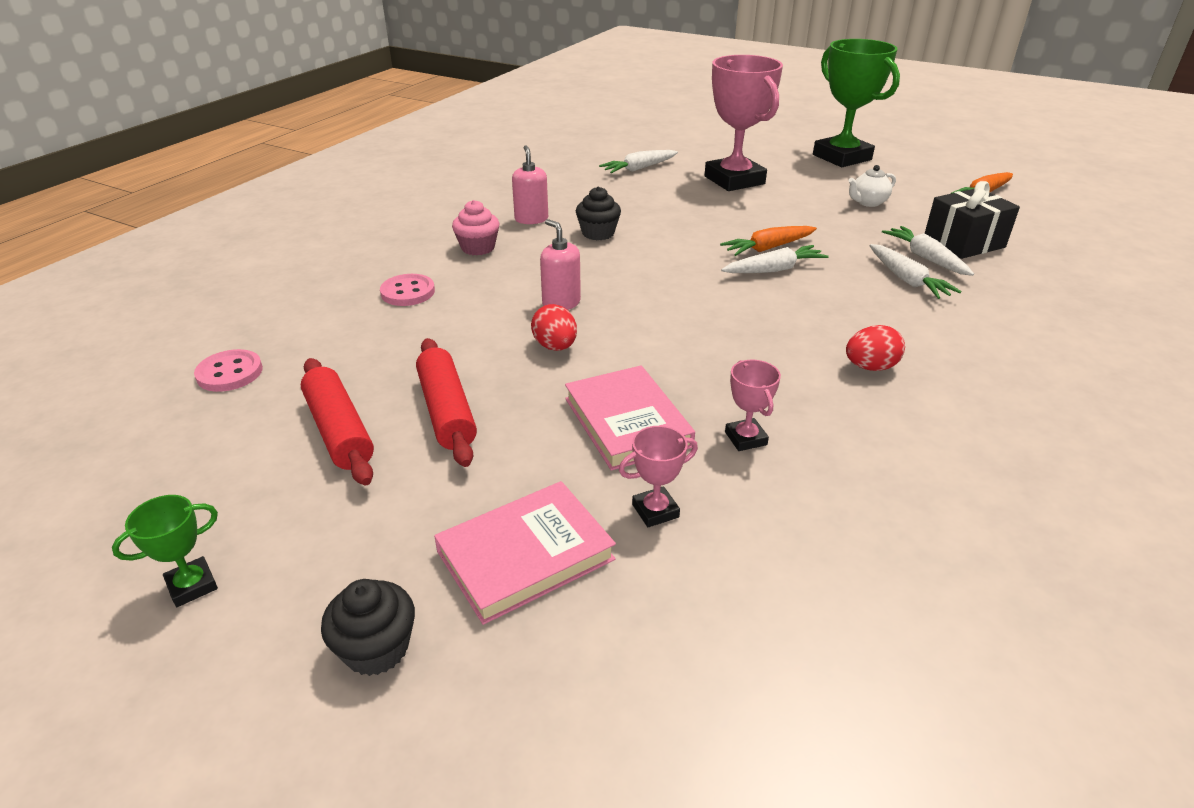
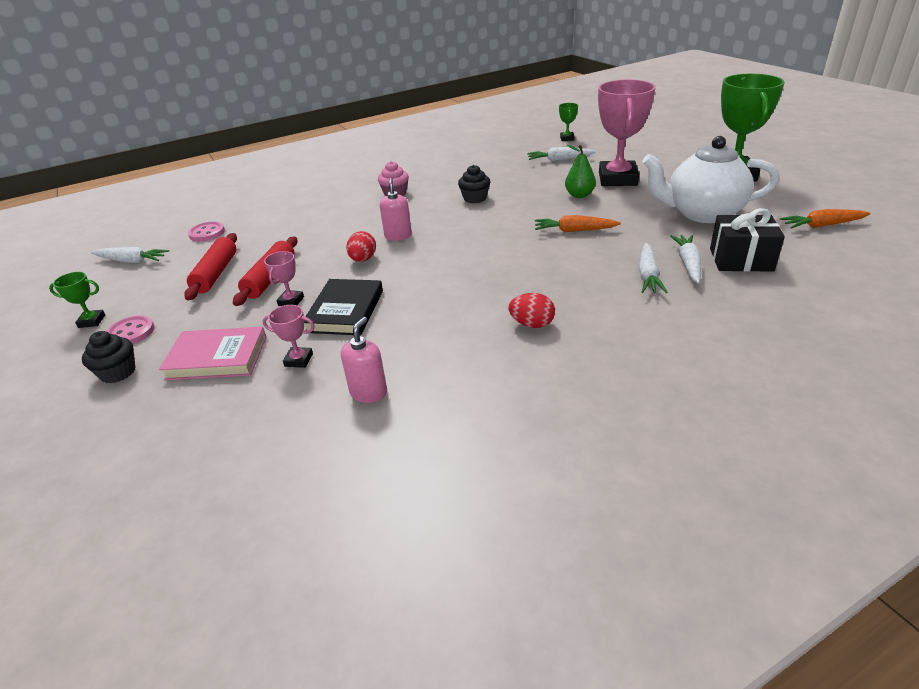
camera: 35 degrees right, 0 degrees up
(408, 292) = (329, 211): pink button -> pink button (131, 332)
(531, 219) = (447, 182): pink soap dispenser -> pink soap dispenser (368, 392)
(613, 142) = (567, 138): none -> green trophy
(627, 422) = (345, 311): pink book -> black book
(718, 206) = (579, 195): none -> green pear
(745, 438) = (395, 340): pink trophy -> pink trophy (291, 301)
(774, 270) = (557, 246): white carrot -> white carrot (132, 261)
(868, 202) = (702, 213): white teapot -> white teapot, size x2.38

